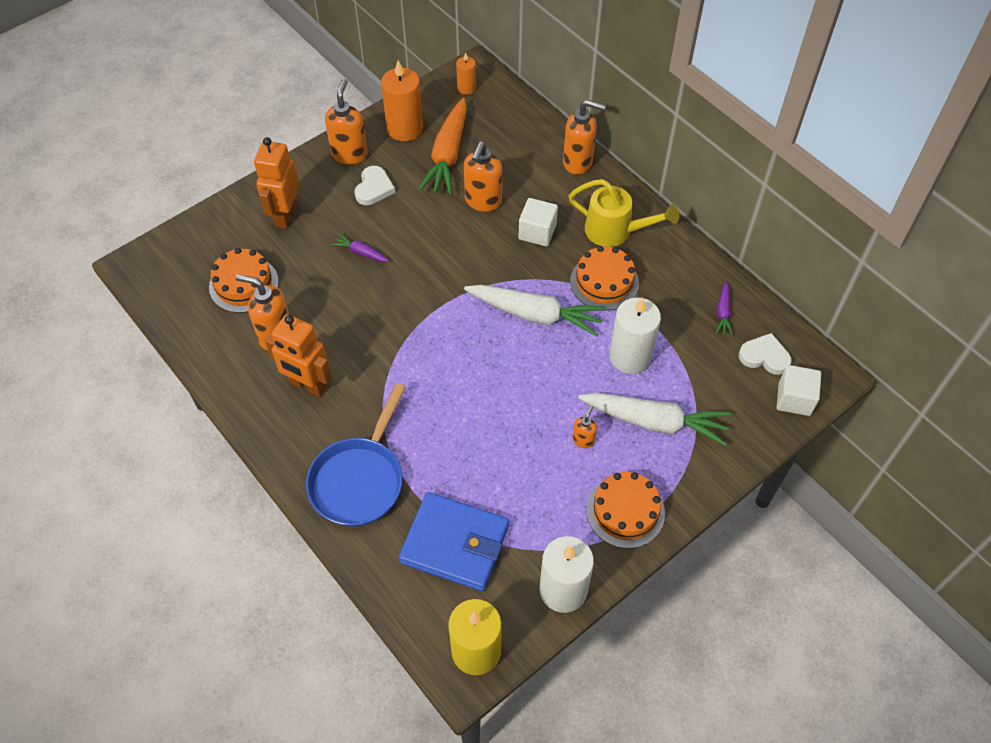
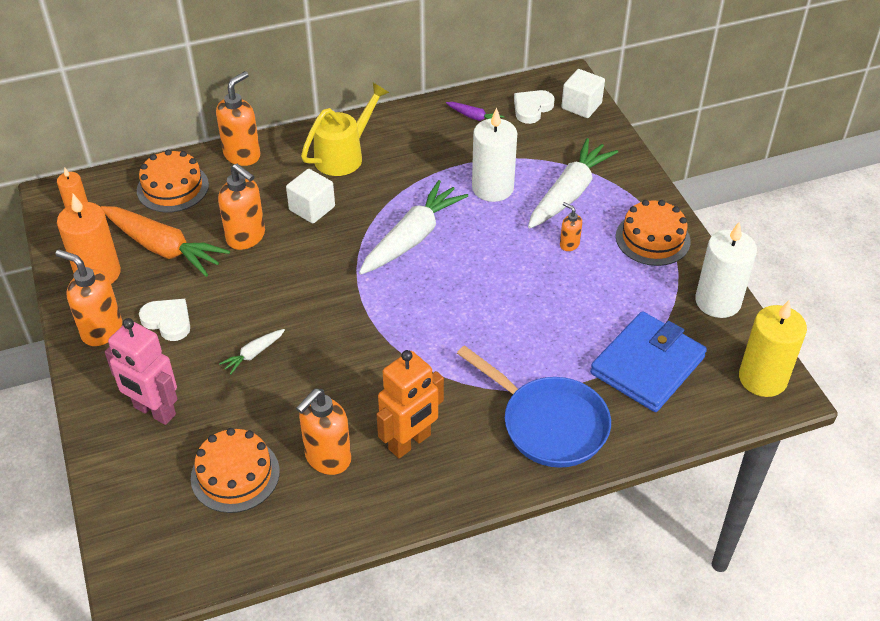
camera: 70 degrees left, 10 degrees down
(285, 215) = (154, 411): orange robot -> pink robot
(361, 252) = (253, 354): purple carrot -> white carrot
(604, 282) = (400, 180): orange cake -> orange cake (172, 187)

